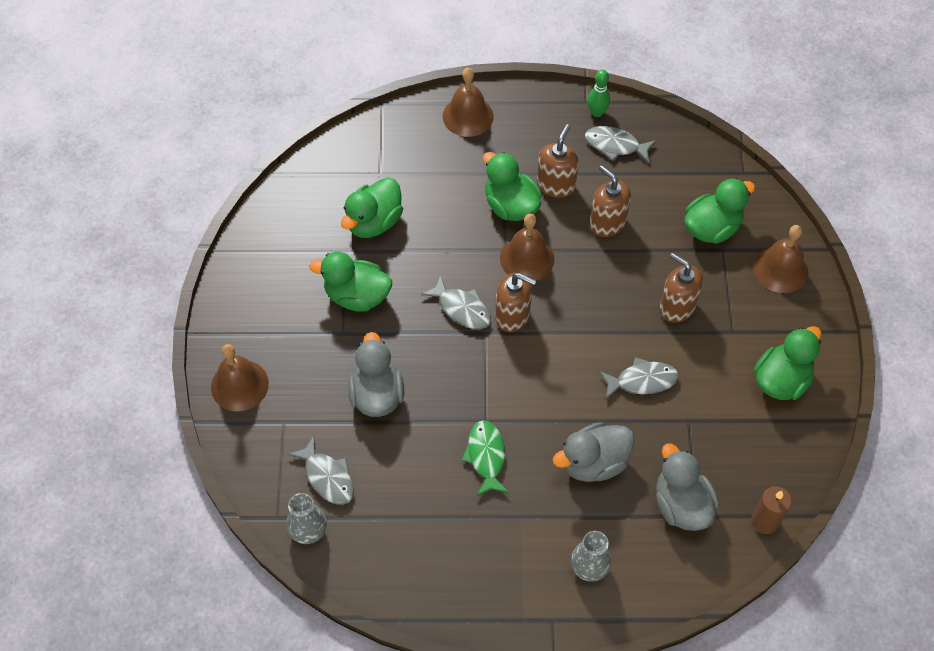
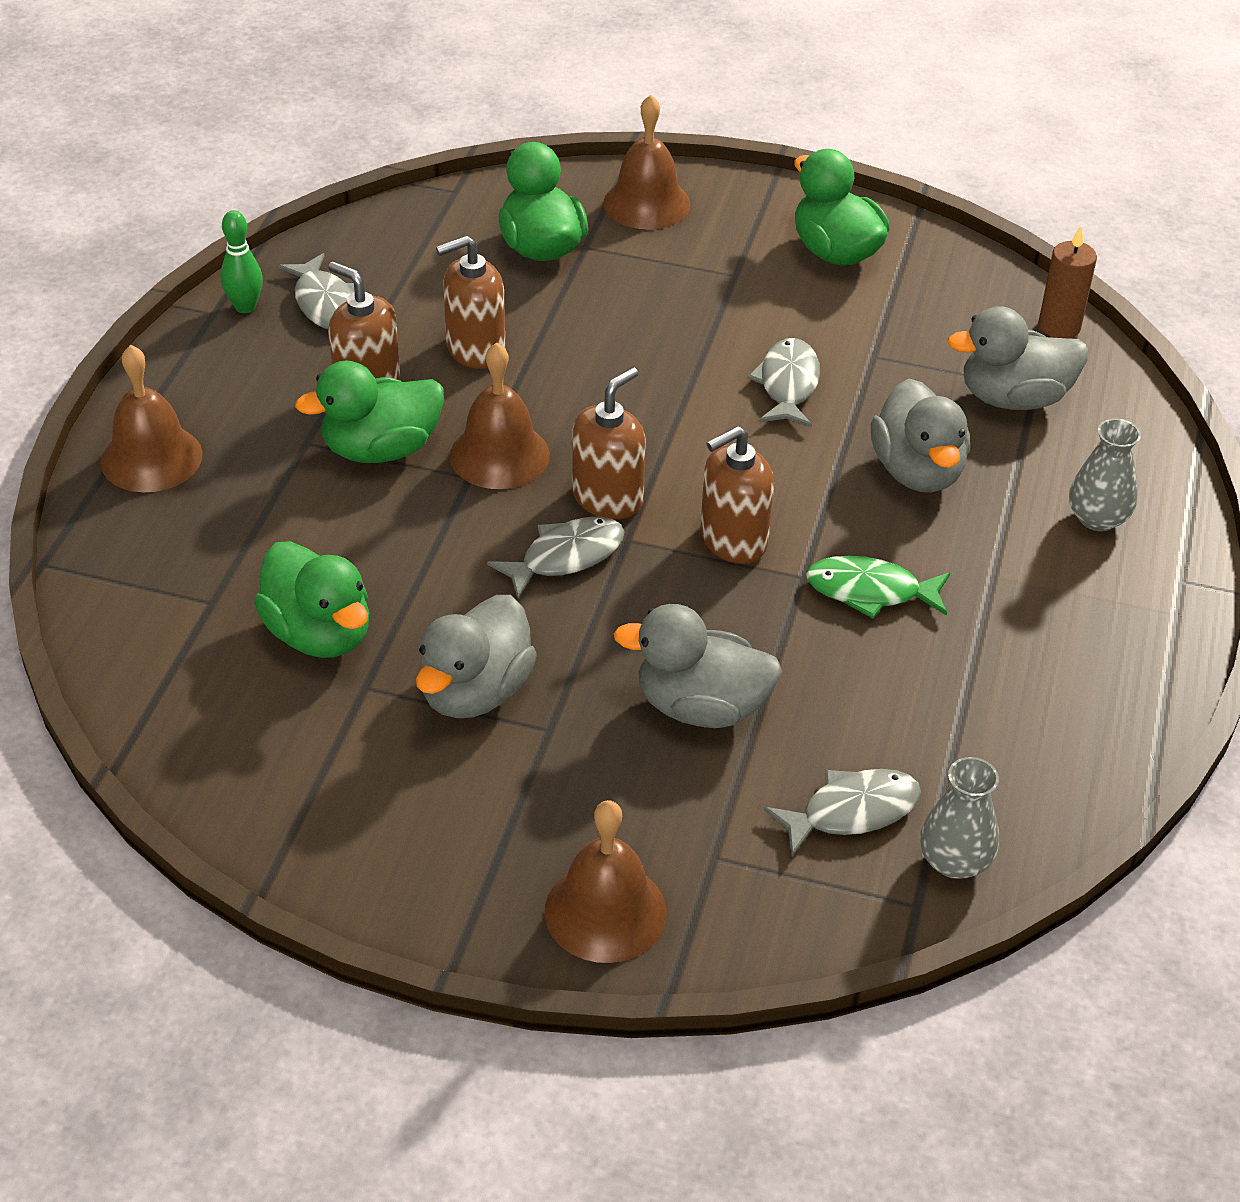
camera: 75 degrees left, 15 degrees down
(357, 296) = (475, 692): green duck -> grey duck
(615, 145) = (325, 303): grey fish -> grey fish turned 60 degrees counterclockwise
(677, 307) = (668, 317): brown soap dispenser -> brown soap dispenser (733, 540)

